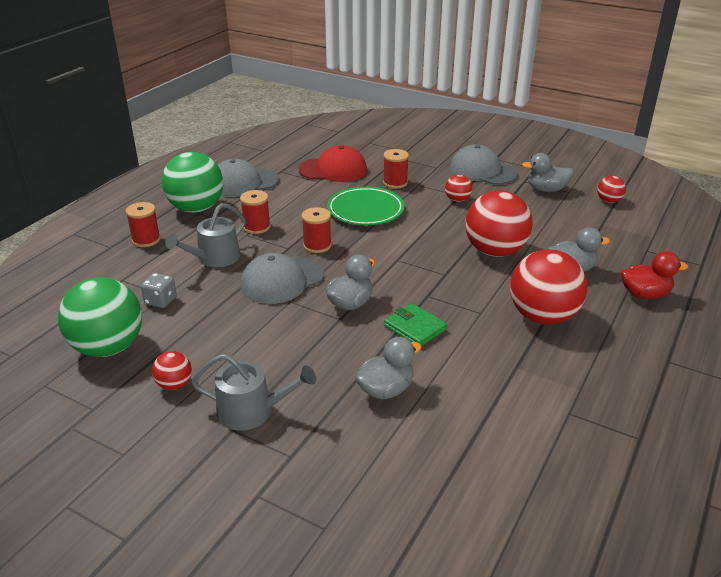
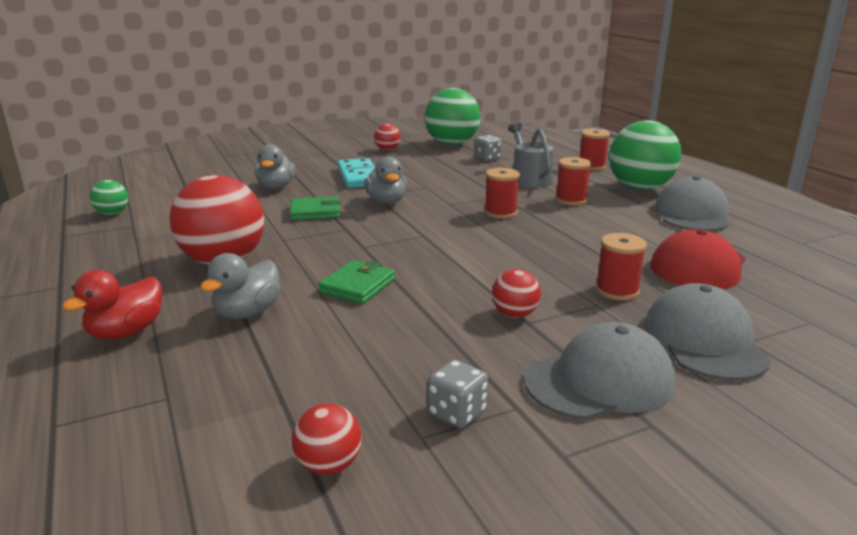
camera: 125 degrees right, 10 degrees down
(252, 411) = (330, 159): grey watering can -> none
(282, 280) = (459, 190): grey cap -> grey cap (704, 340)
(298, 353) = (358, 176): none -> turquoise domino
(365, 210) = (552, 251): green plate -> none
(495, 251) = (357, 286): red ball -> green wallet
(546, 190) = (457, 413): grey duck -> grey dice
(573, 451) = (112, 213): none -> green ball

